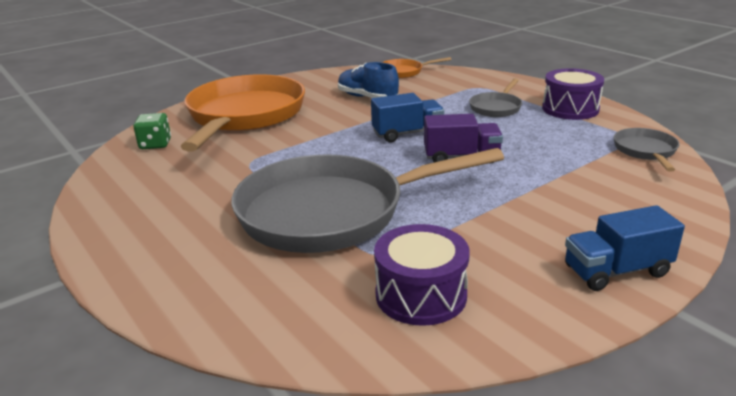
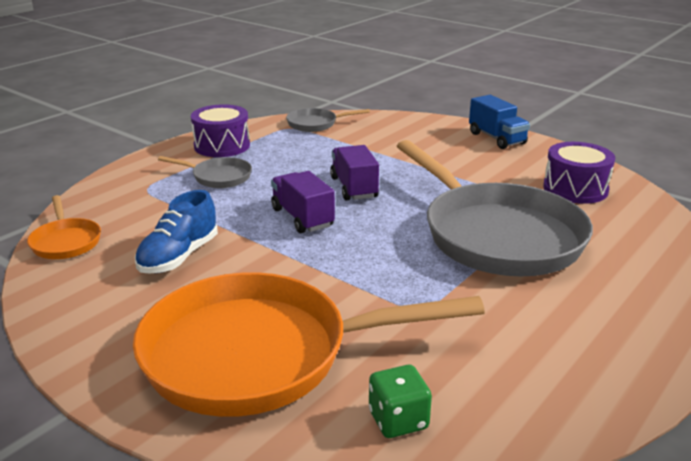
camera: 105 degrees left, 0 degrees up
(407, 134) = (302, 218): blue truck -> purple truck

